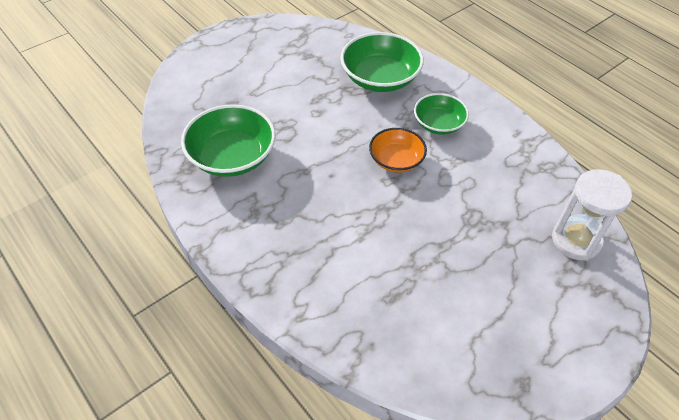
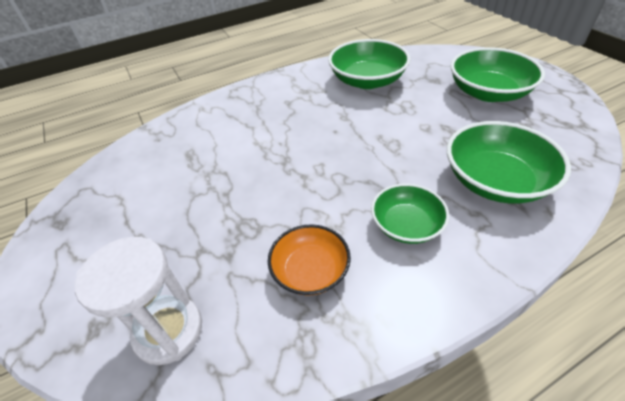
camera: 105 degrees right, 5 degrees down
(256, 71) = (488, 92): none -> green bowl
(396, 160) = (347, 177): orange bowl -> orange bowl (310, 271)

